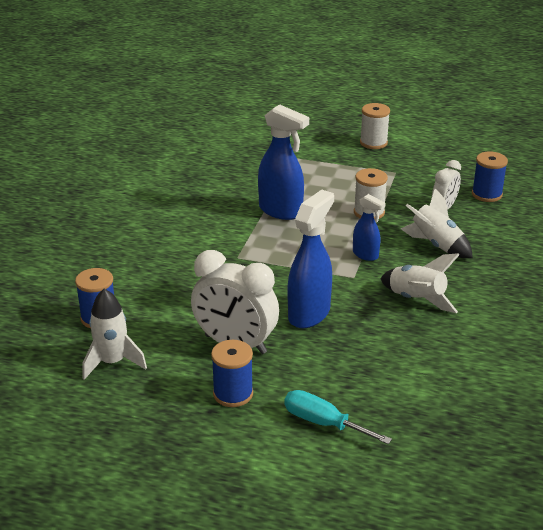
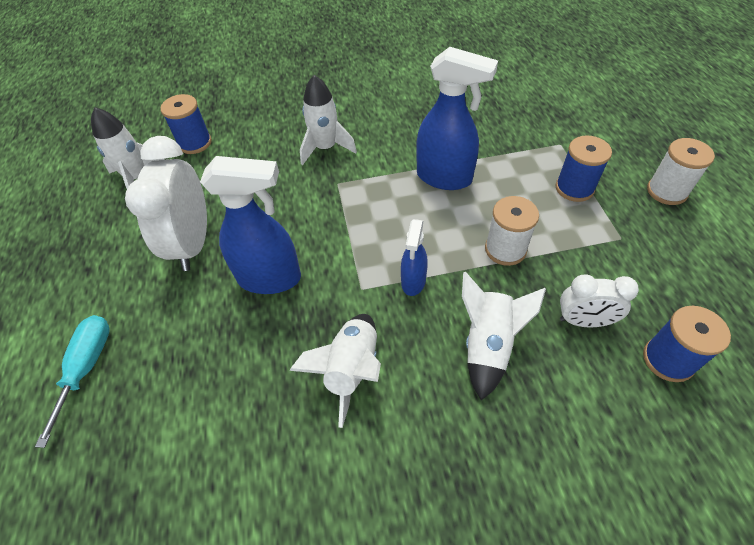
camera: 65 degrees right, 20 degrees up
(189, 251) = (326, 148): none -> white rocket
(233, 394) = (116, 275): blue spool -> blue spool (574, 188)
(281, 211) = (444, 178): blue spray bottle -> blue spray bottle turned 75 degrees counterclockwise

